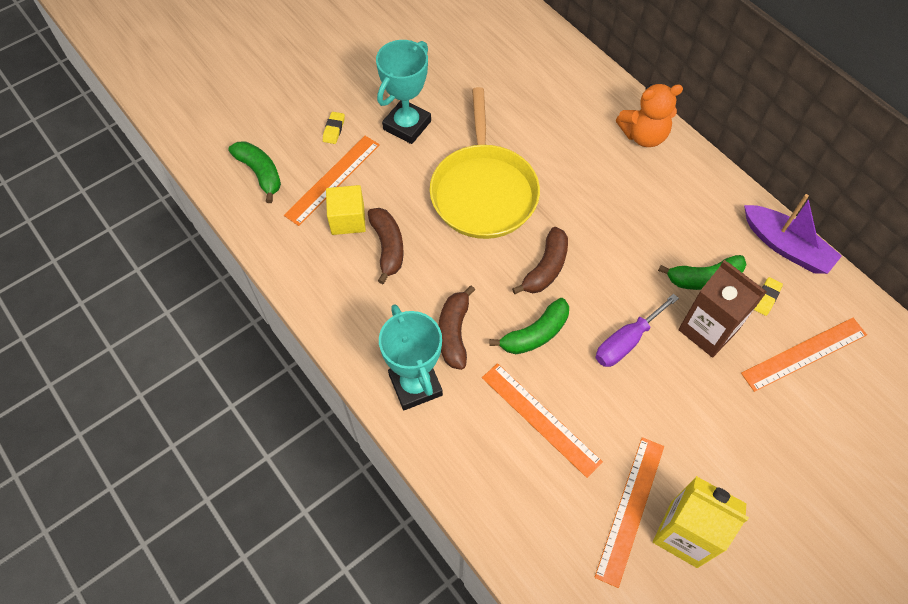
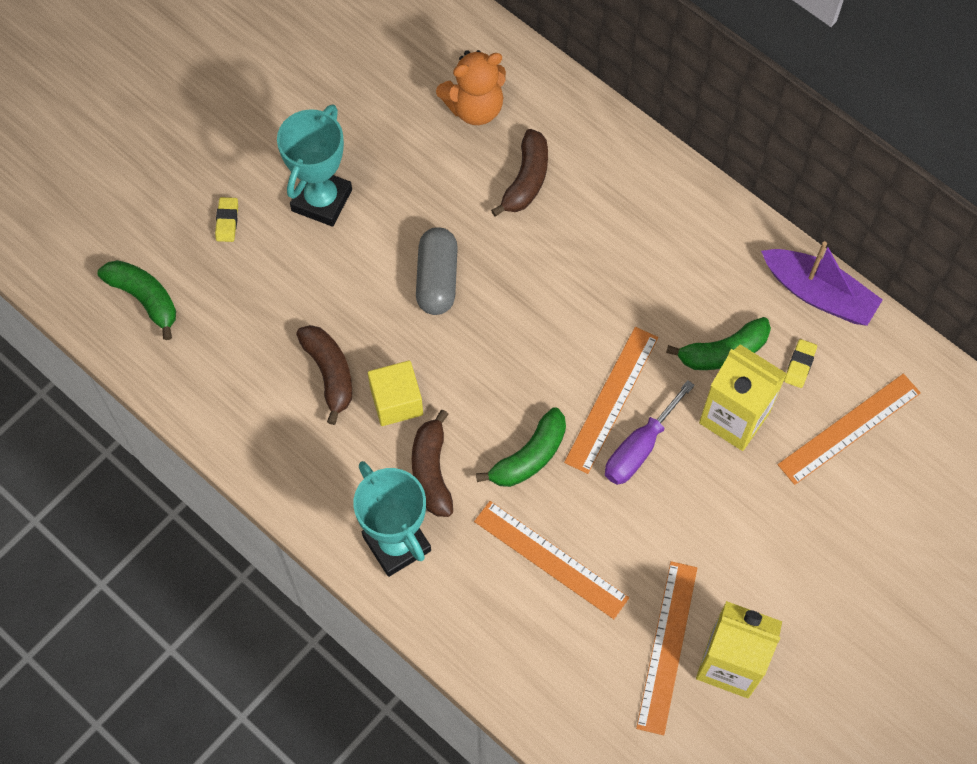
camera: 10 degrees left, 5 degrees up
(332, 179) = (240, 292): orange ruler -> orange ruler (611, 399)
(348, 219) = (271, 344): yellow cube -> yellow cube (396, 401)
(484, 192) = (437, 279): yellow pan -> grey capsule
(545, 268) = (530, 370): brown banana -> brown banana (526, 180)
(643, 135) = (629, 168): orange teddy bear -> orange teddy bear (474, 107)
(708, 330) = (734, 417): brown carton -> yellow carton

